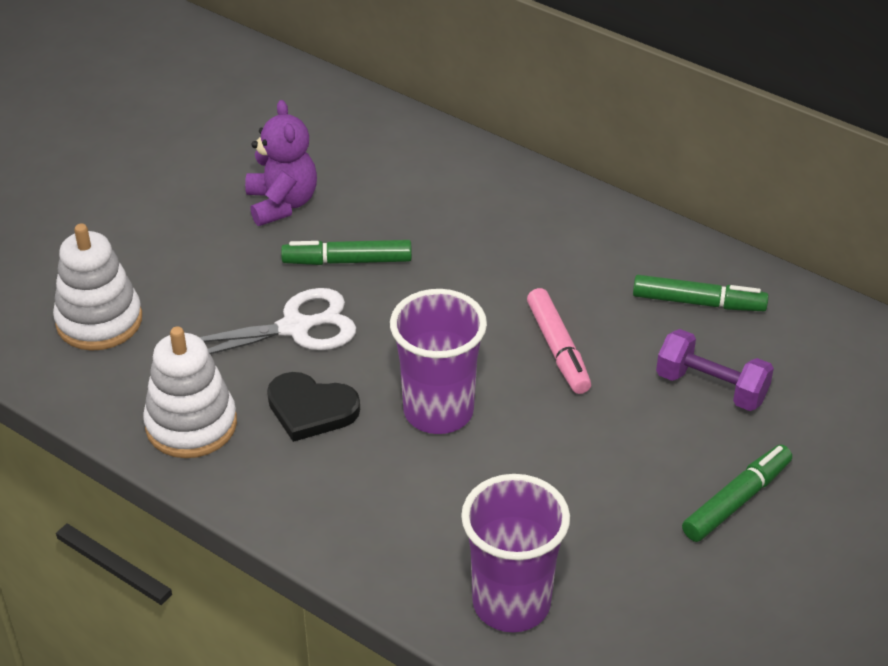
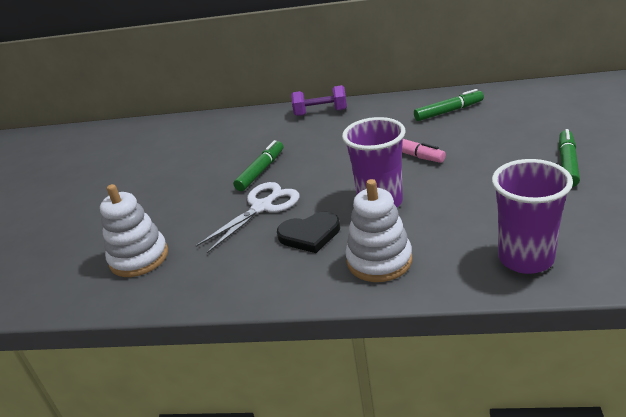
camera: 25 degrees left, 10 degrees down
(191, 425) = (246, 276): white stacking toy -> white stacking toy (379, 260)
(282, 204) = (200, 166): purple teddy bear -> none
(347, 261) = (261, 171): green marker -> green marker turned 150 degrees clockwise
(711, 387) = (496, 133): purple dumbbell -> purple dumbbell (320, 112)

